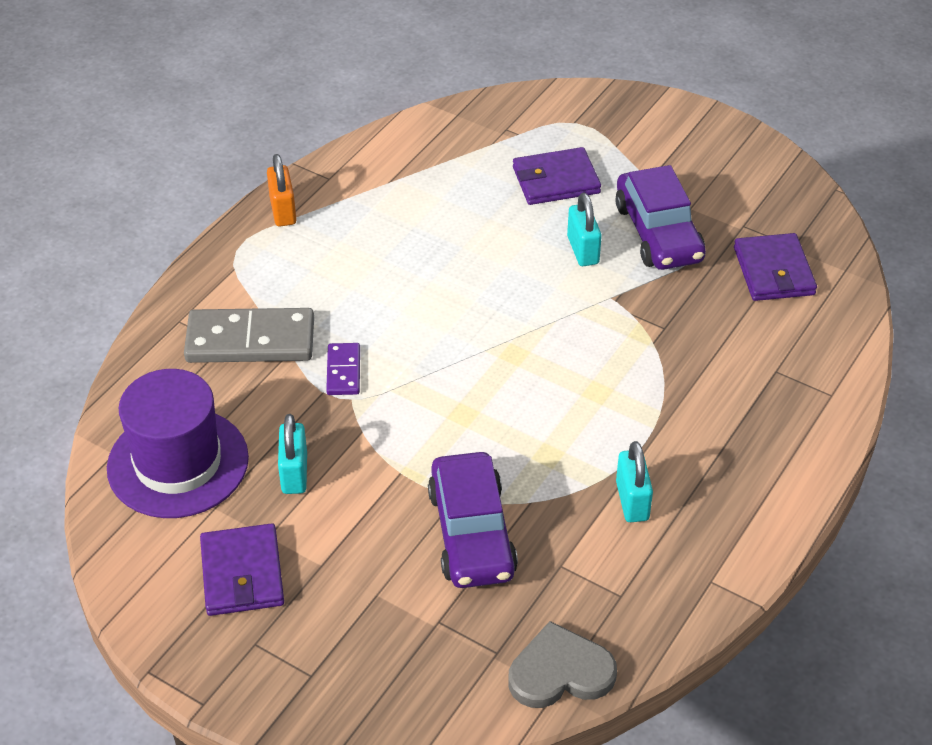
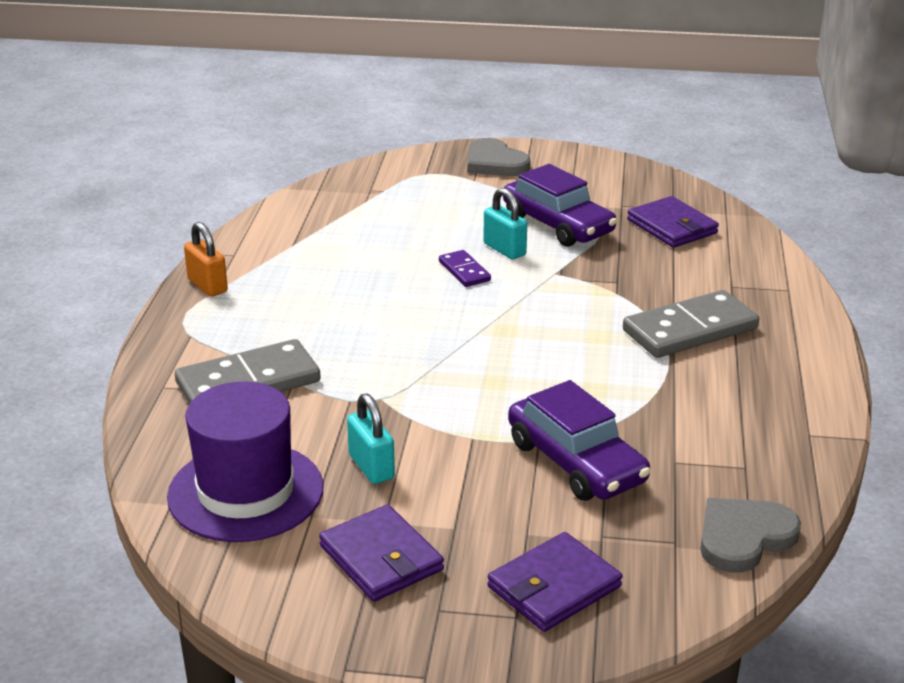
camera: 25 degrees left, 15 degrees down
(343, 371) = (358, 381): purple domino -> purple domino (464, 271)
(556, 180) = (442, 212): purple wallet -> purple wallet (554, 587)
(632, 501) = (695, 400): turquoise padlock -> none
(653, 127) = (495, 163): none -> grey heart
(691, 414) = (690, 330): none -> grey domino

